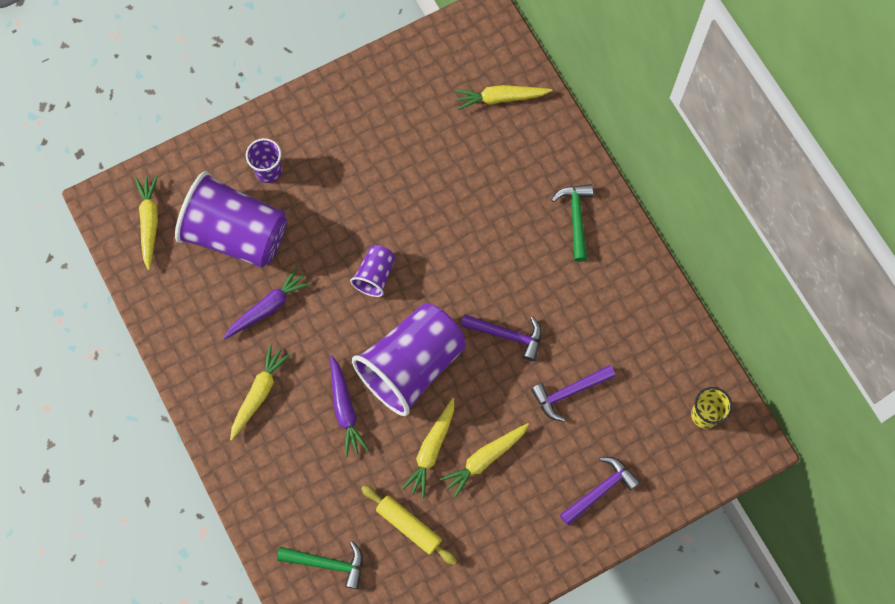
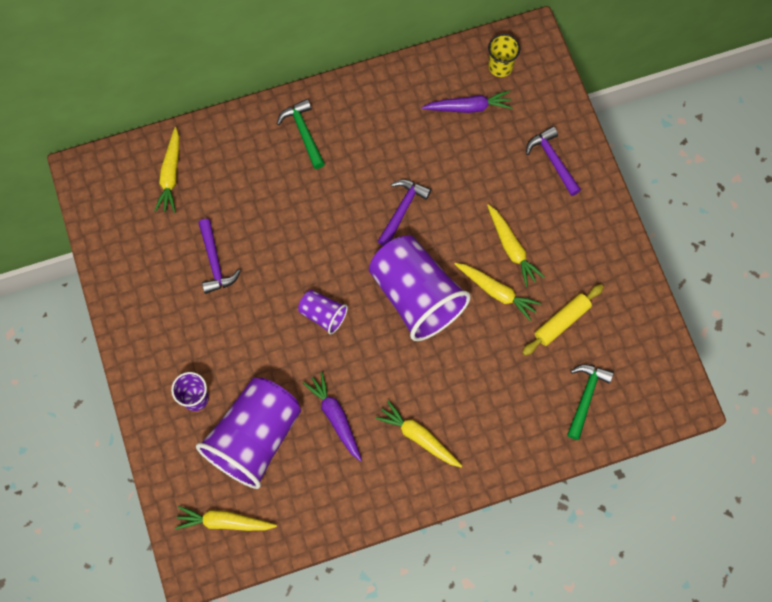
camera: 80 degrees left, 0 degrees up
(345, 409) = (447, 361): purple carrot -> purple carrot (468, 107)
(569, 392) = (463, 168): purple hammer -> purple hammer (214, 262)
(576, 218) = (304, 133): green hammer -> green hammer turned 60 degrees clockwise

